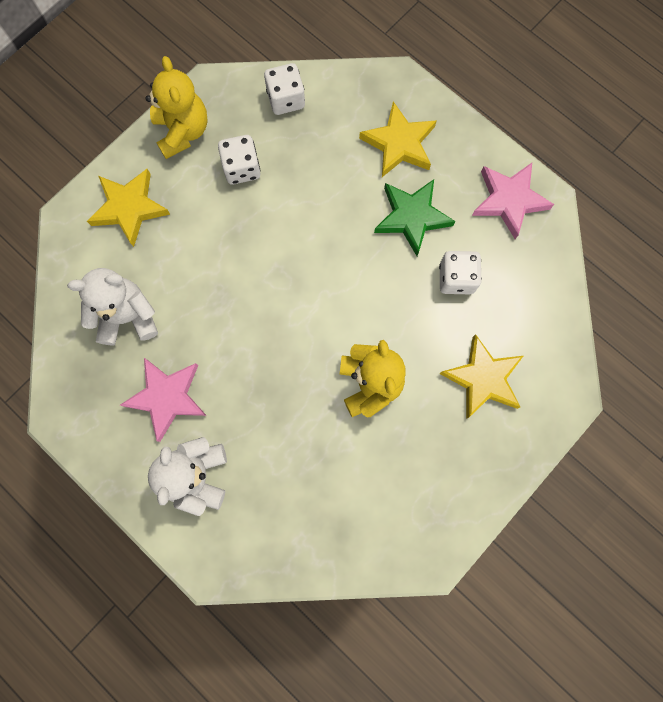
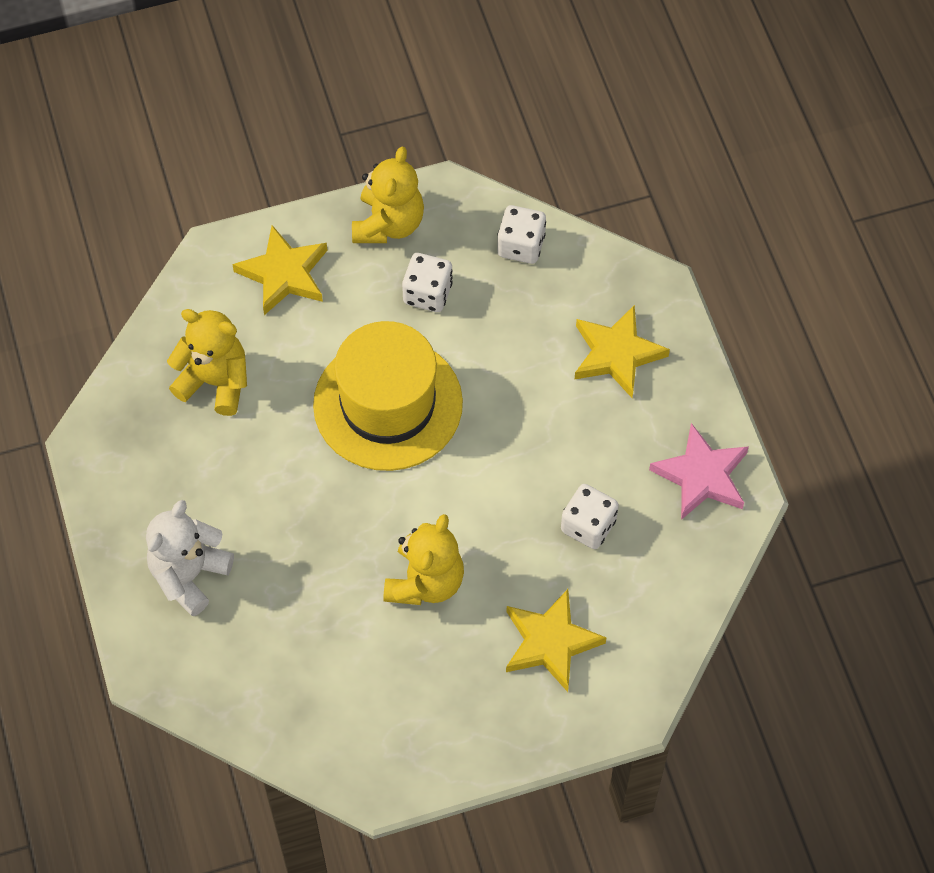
camera: 30 degrees right, 15 degrees down
(128, 317) = (215, 382): white teddy bear -> yellow teddy bear
(167, 397) = (206, 482): pink star -> none
(263, 265) = (388, 404): none -> yellow hat
(412, 217) = (581, 438): green star -> none

